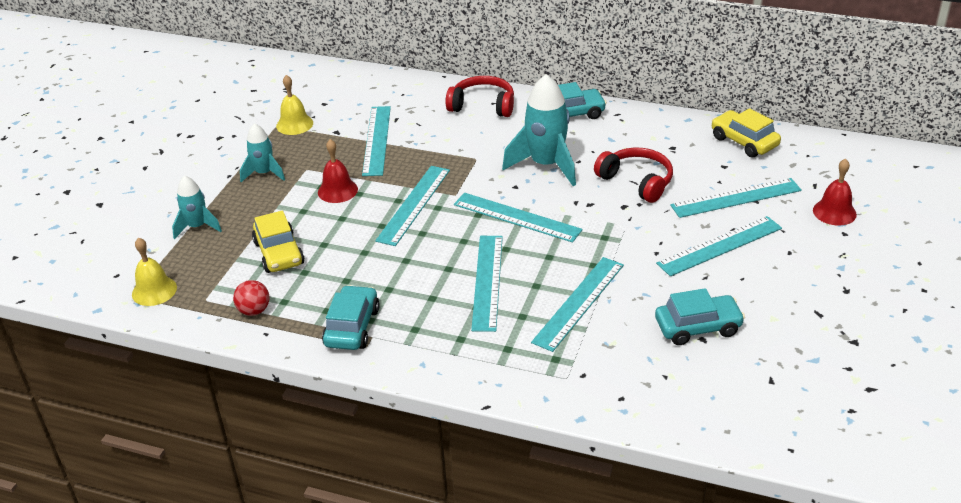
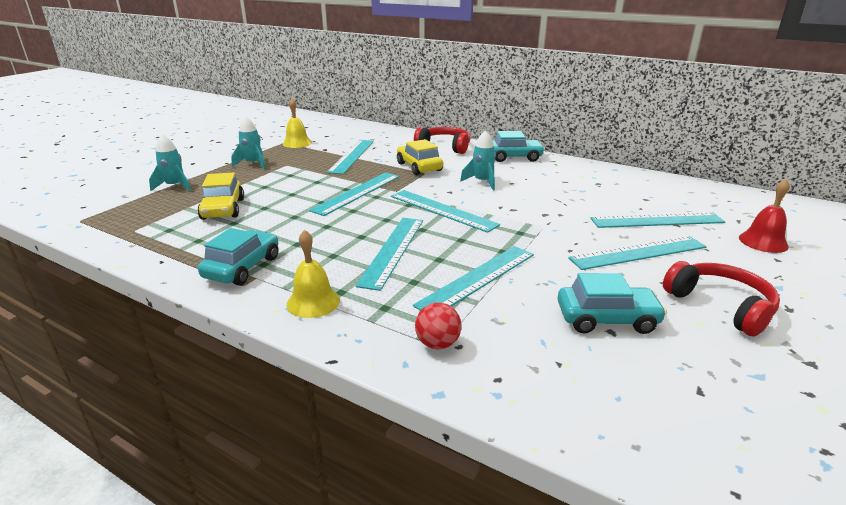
camera: 10 degrees right, 10 degrees down
(154, 291) = (100, 219): yellow bell -> yellow bell (313, 302)
(254, 311) = (167, 243): red ball -> red ball (437, 344)
(337, 190) = (301, 178): red bell -> none
(546, 165) = (482, 182): turquoise rocket -> turquoise rocket, size x0.58
(636, 181) = (561, 200): red headphones -> red headphones (720, 306)
(744, 142) = (665, 186): yellow car -> yellow car (419, 167)

